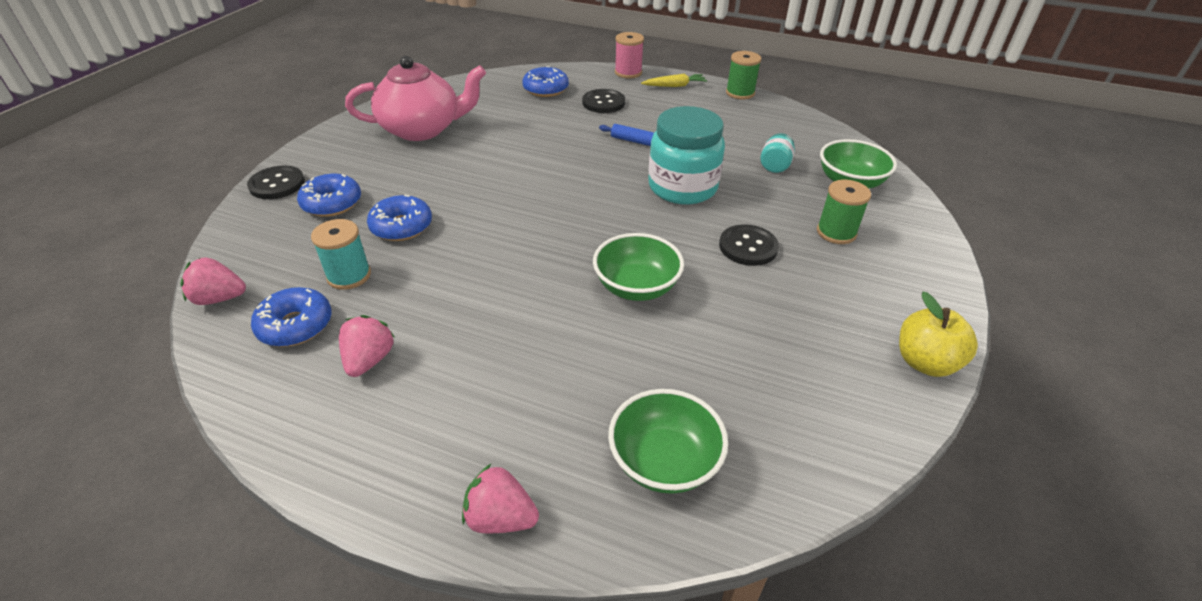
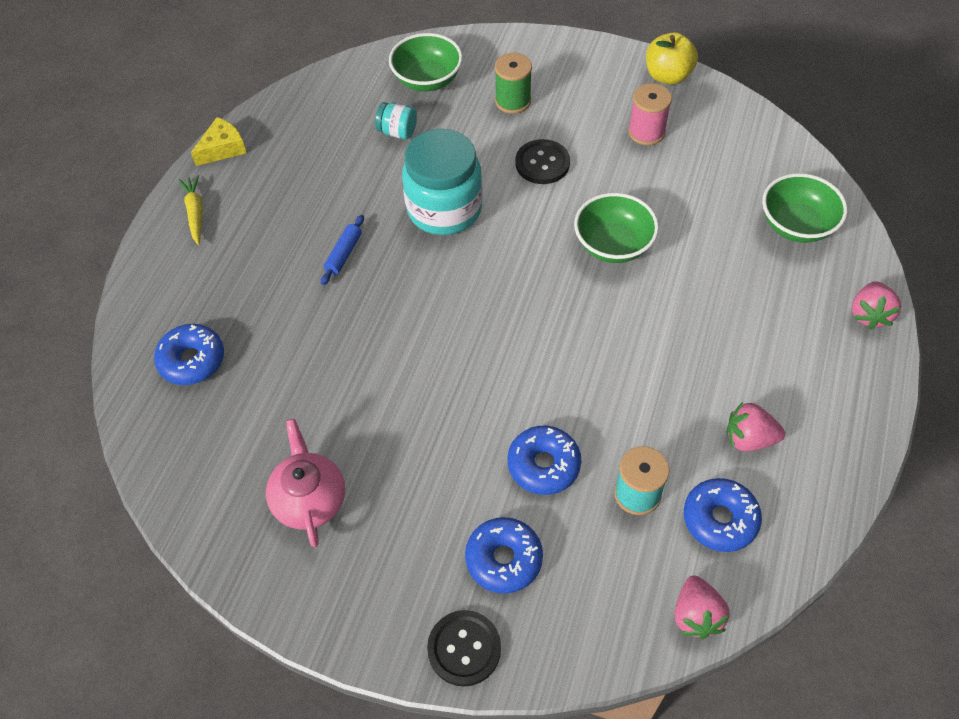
camera: 90 degrees left, 15 degrees up
(422, 129) = (309, 499): pink teapot -> pink teapot, size x0.65
(603, 103) = (240, 289): black button -> none
(628, 72) = (147, 265): pink spool -> pink spool (646, 132)
(740, 93) = (223, 148): green spool -> yellow cheese

